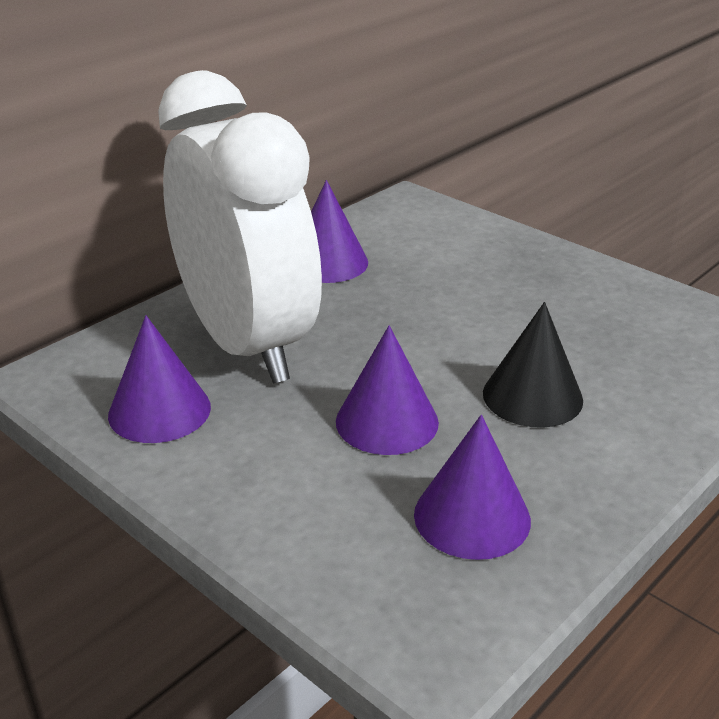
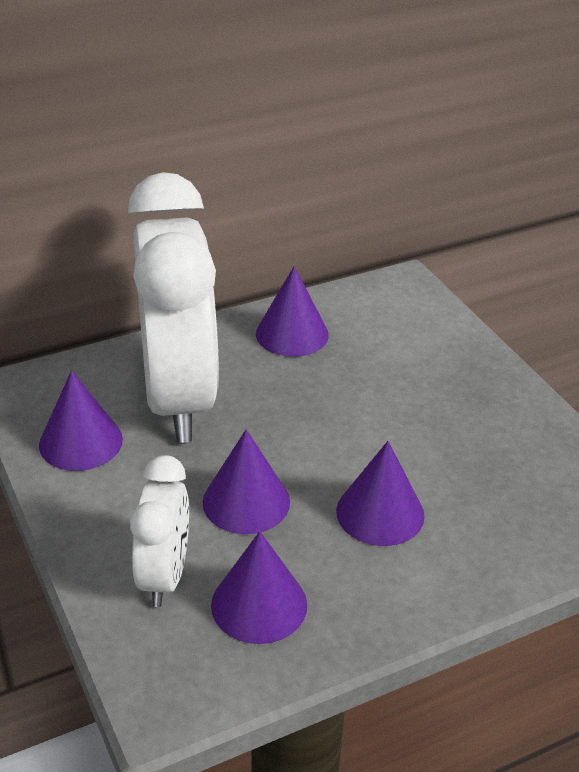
camera: 20 degrees right, 5 degrees up
(347, 518) = (164, 576): none -> white clock
(532, 396) = (380, 513): black cone -> purple cone

